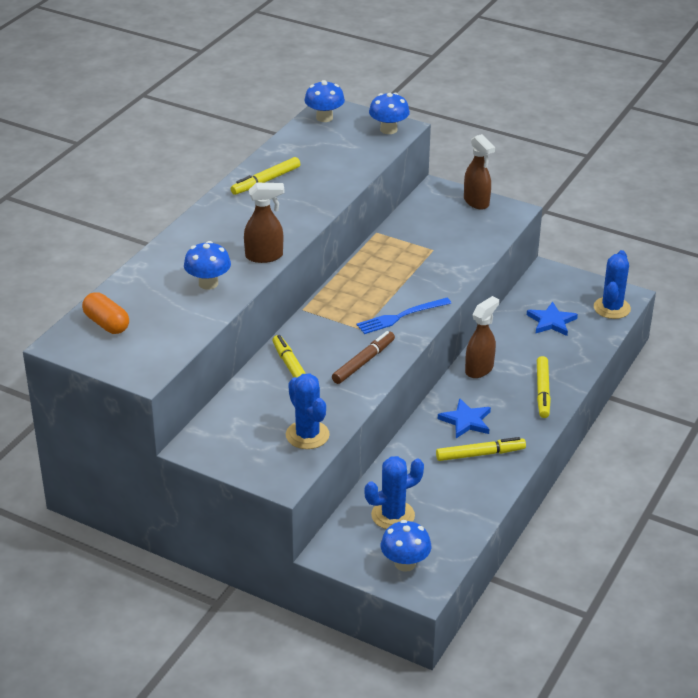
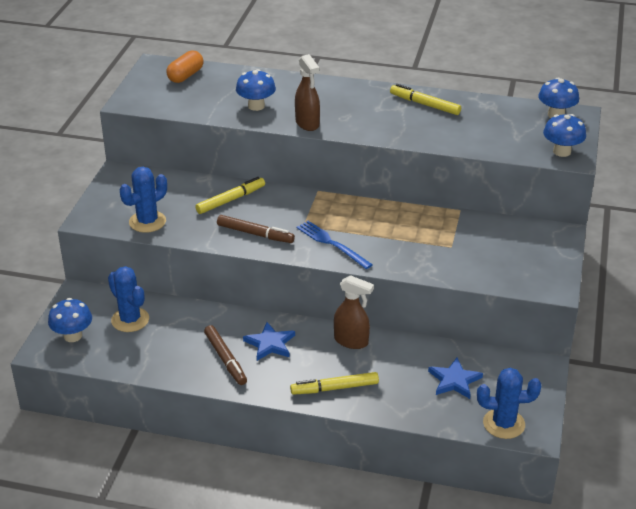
camera: 75 degrees right, 0 degrees up
(476, 202) = (554, 261): brown spray bottle -> none
(480, 454) = (225, 359): yellow marker -> brown marker

